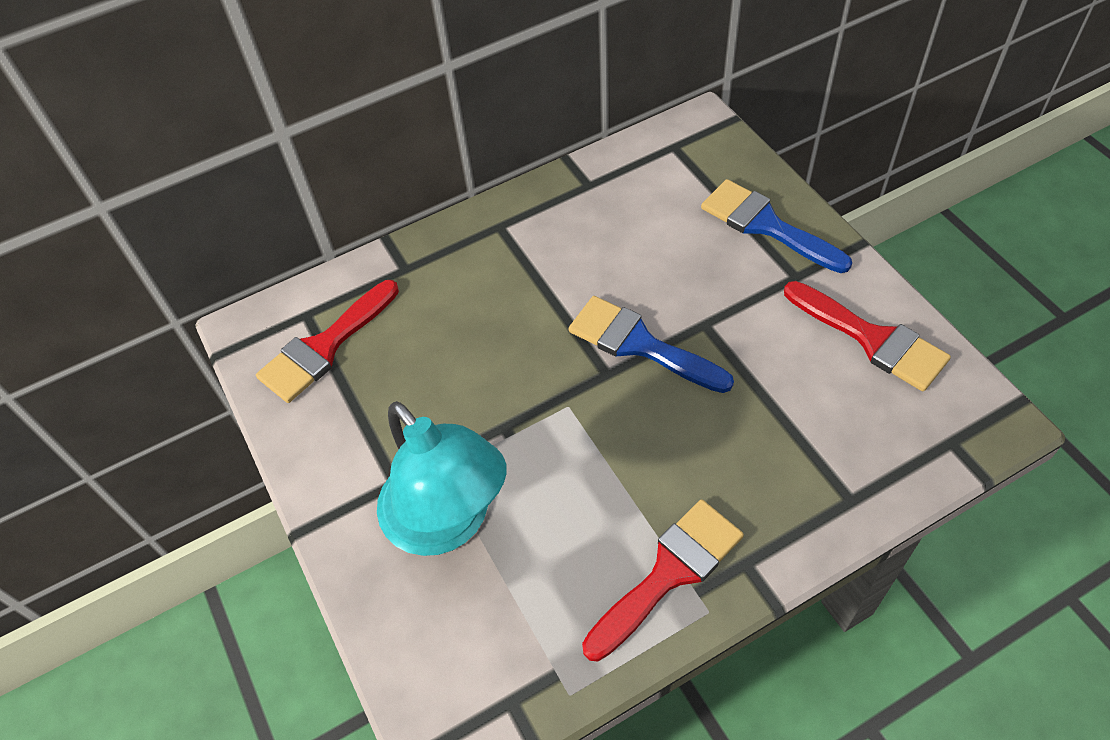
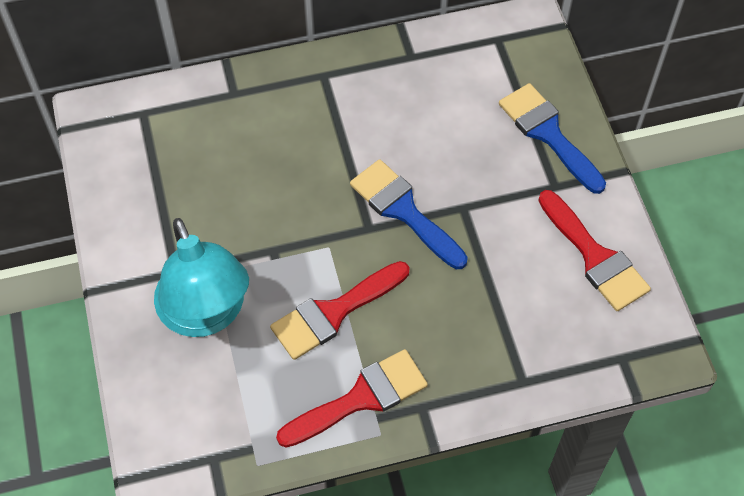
camera: 10 degrees right, 5 degrees up
(325, 347) = (150, 145): red brush -> red brush (334, 313)

